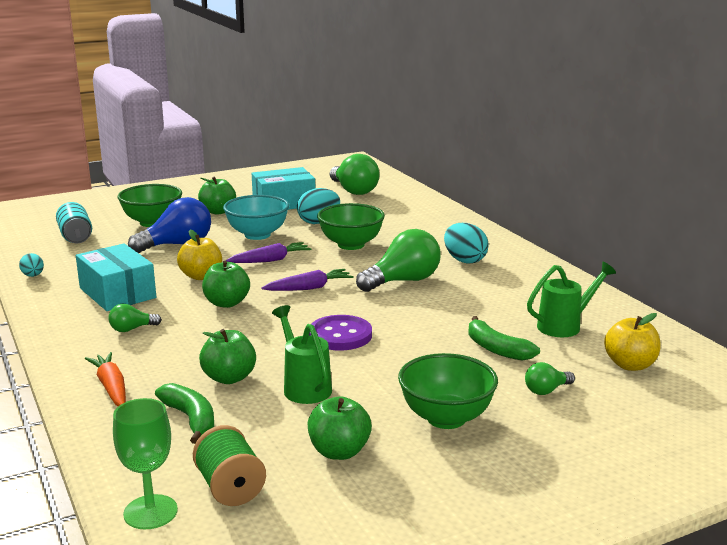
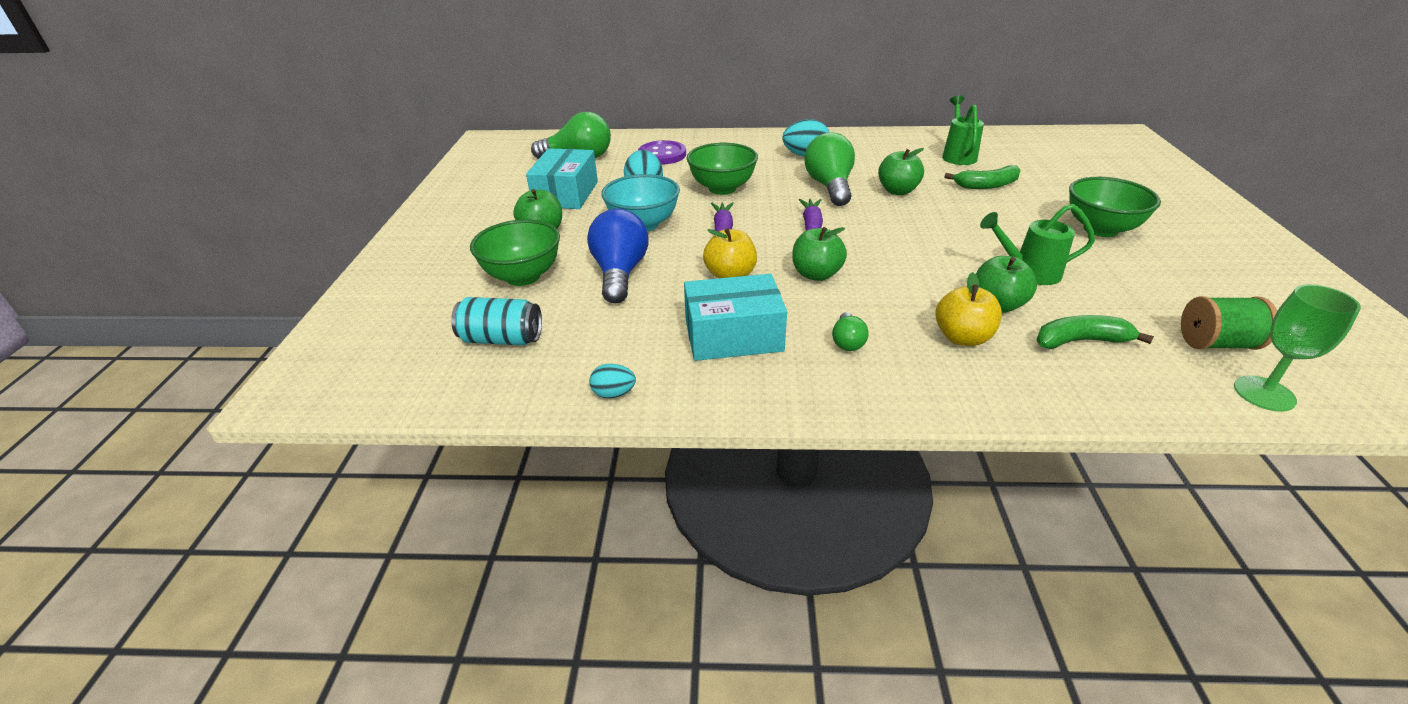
camera: 60 degrees left, 15 degrees up
(111, 387) = (996, 378): orange carrot -> none
(339, 452) = (1152, 282): green apple -> green apple (897, 191)
(340, 335) = (929, 236): purple button -> purple button (662, 155)
(546, 390) = (1063, 187): green light bulb -> none
(630, 365) = (1031, 154): yellow apple -> yellow apple (962, 338)

